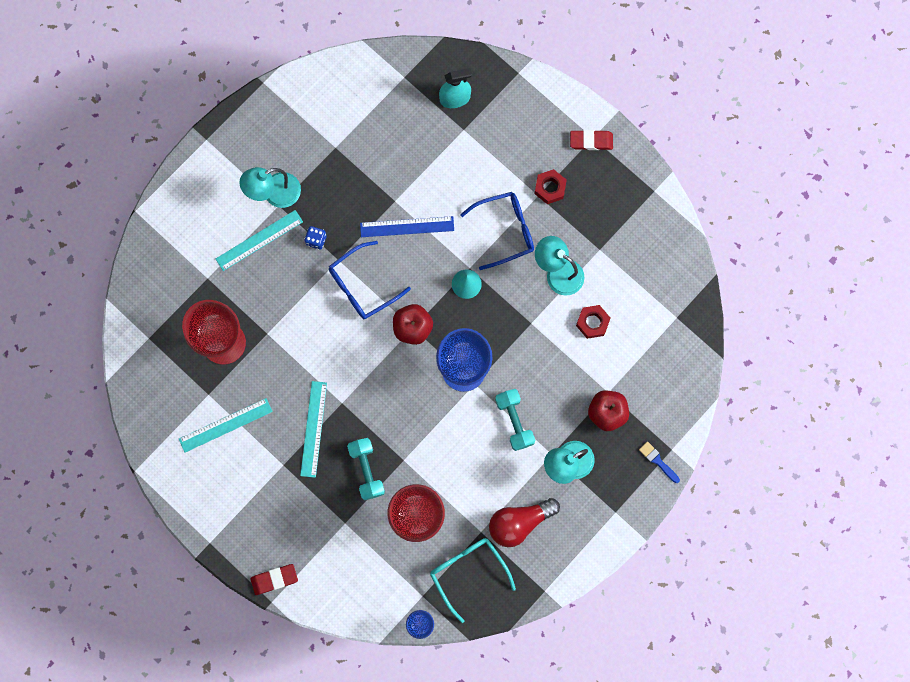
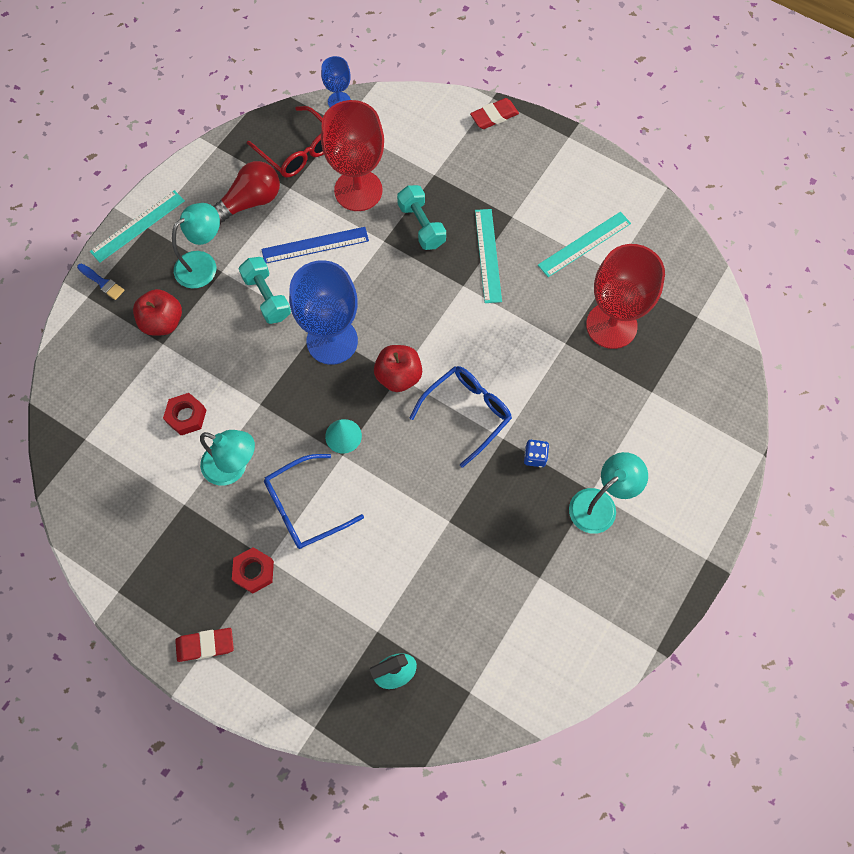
camera: 170 degrees right, 10 degrees down
(259, 240) = (603, 445): turquoise ruler -> turquoise ruler (138, 226)
(407, 227) = (427, 491): blue ruler -> blue ruler (315, 245)
(468, 572) = (298, 151): turquoise glasses -> red glasses

